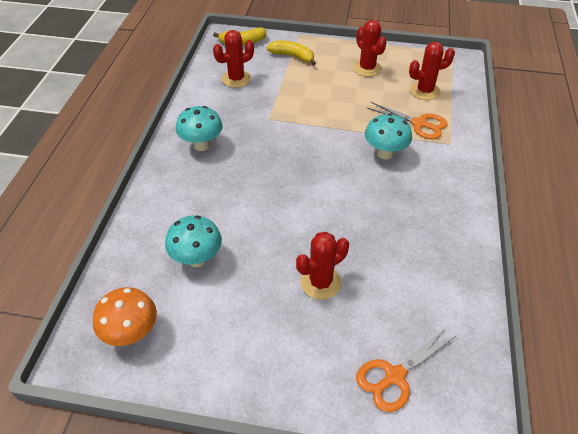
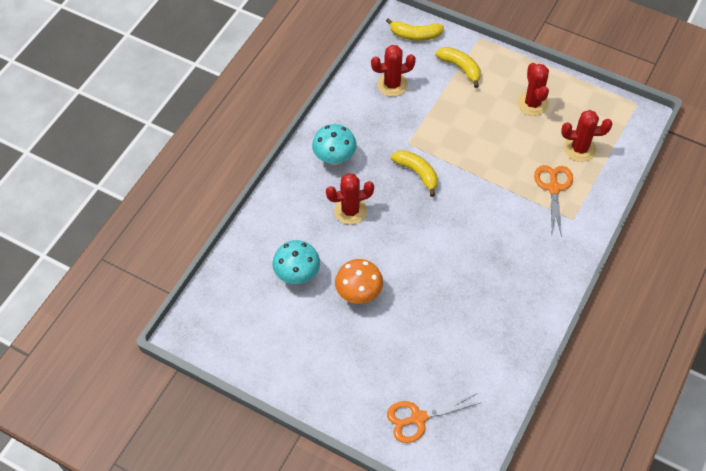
camera: 20 degrees right, 10 degrees up
(131, 333) = (231, 324): orange mushroom -> orange mushroom (359, 293)
(288, 139) = (417, 173): none -> yellow banana
(320, 282) = (391, 325): red cactus -> red cactus (350, 211)
(384, 153) = (503, 213): turquoise mushroom -> none
(419, 124) = (553, 188): orange scissors -> orange scissors turned 135 degrees counterclockwise

